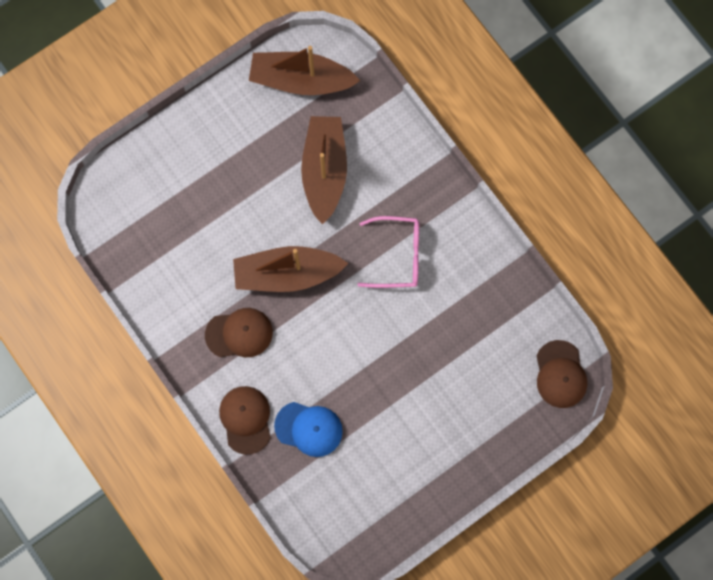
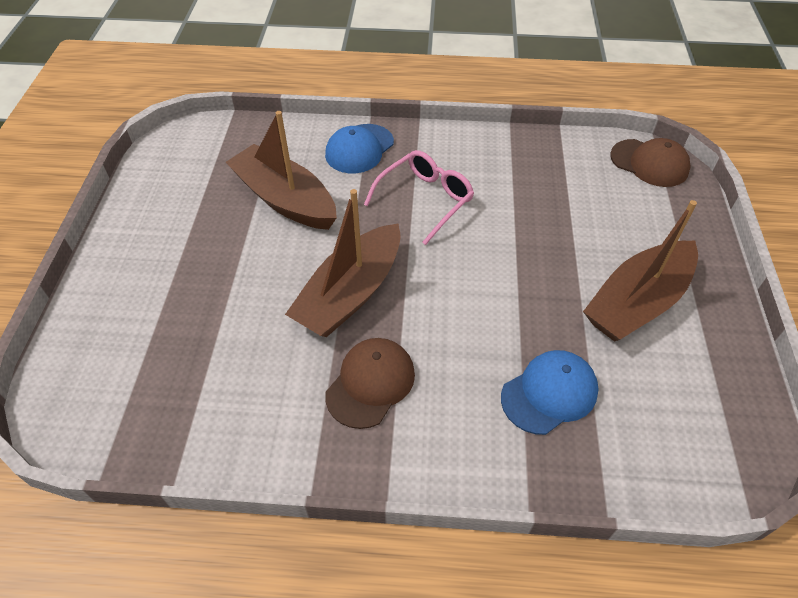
camera: 50 degrees left, 25 degrees down
(246, 419) = (483, 453): brown cap -> none
(301, 80) = (185, 164): brown boat -> brown boat (637, 302)
(409, 175) = (359, 149): none -> blue cap

